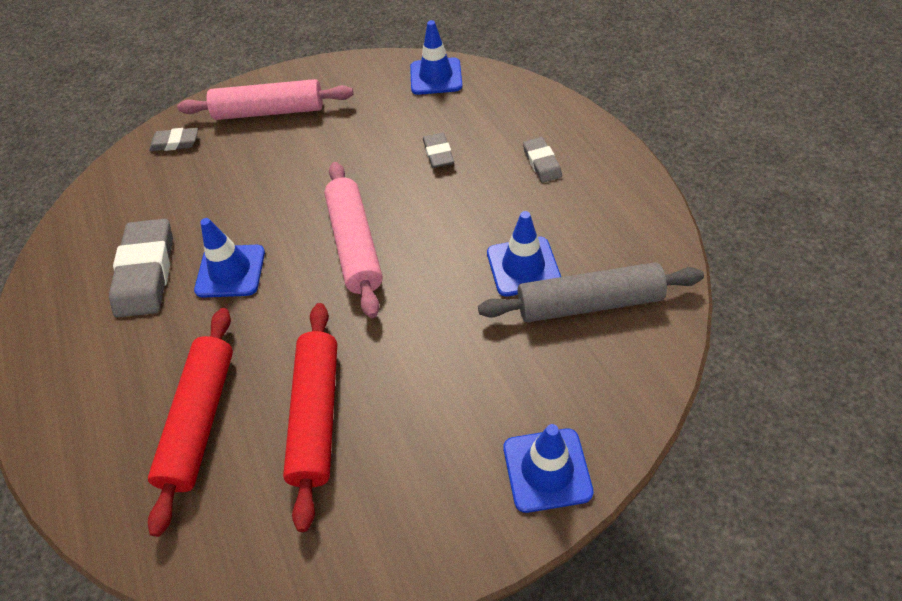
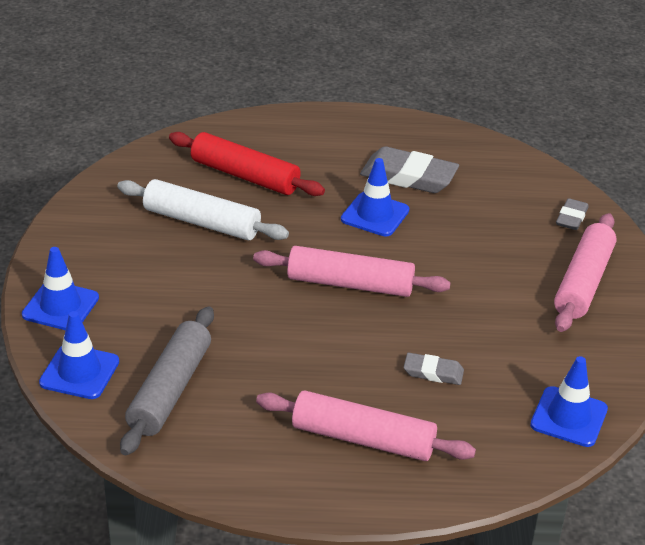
camera: 110 degrees right, 15 degrees down
(316, 415) = (202, 222): red rolling pin -> white rolling pin
(523, 266) = (242, 369): blue traffic cone -> blue traffic cone (79, 372)
(542, 162) = (363, 438): grey eraser -> pink rolling pin

